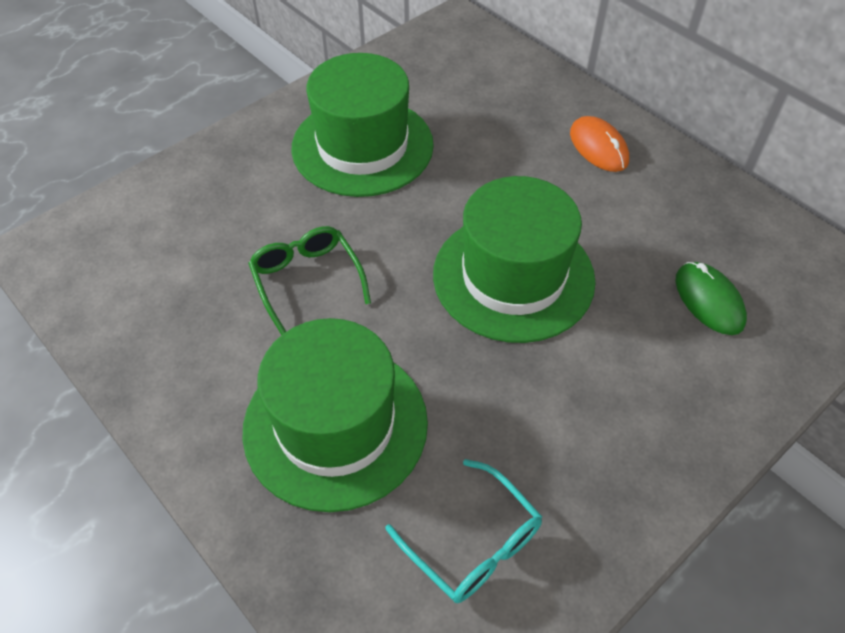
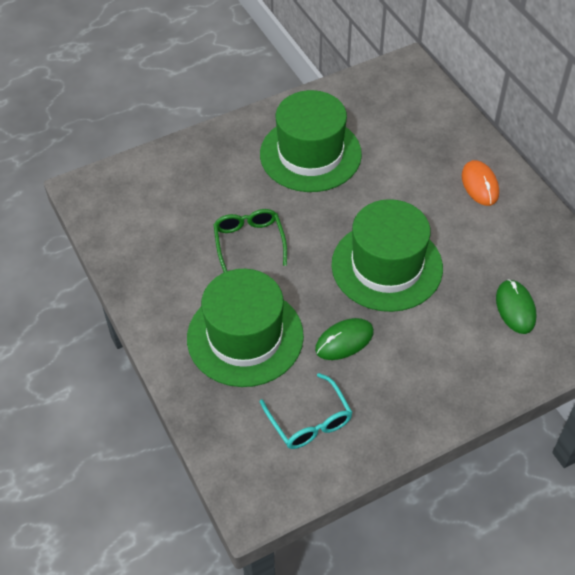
camera: 15 degrees right, 0 degrees up
(487, 399) = (344, 341): none -> green mouse

